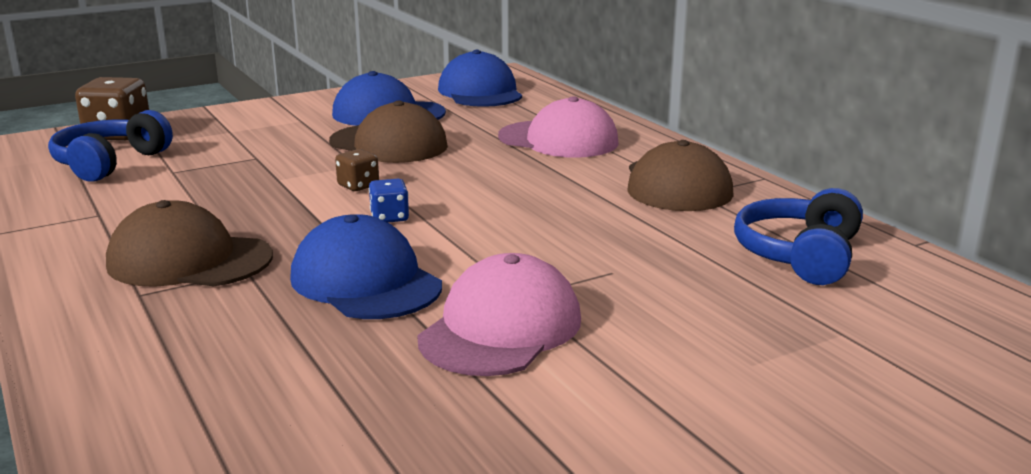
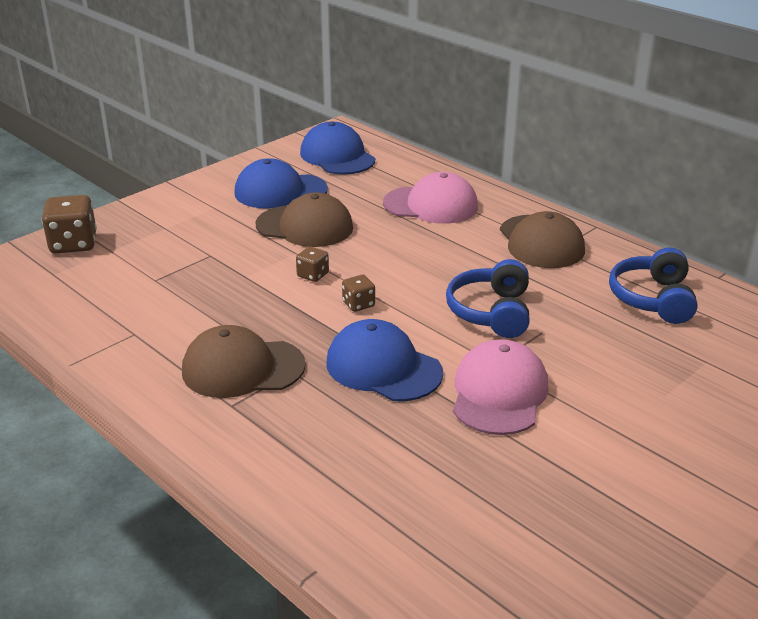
camera: 15 degrees left, 10 degrees up
(109, 163) = (95, 277): blue headphones -> blue headphones (491, 312)
(389, 217) = (358, 304): blue dice -> brown dice

